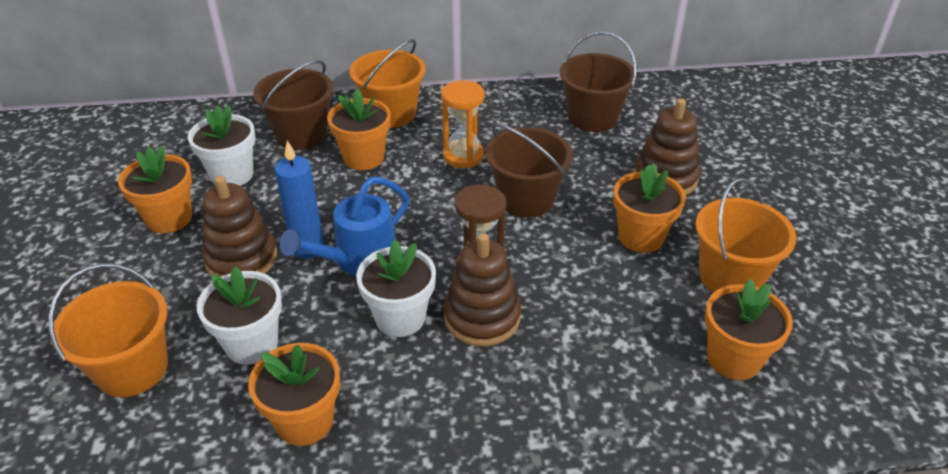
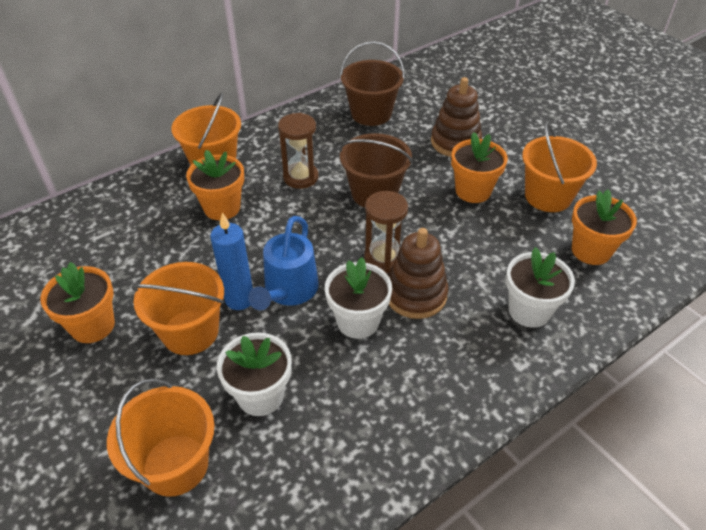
camera: 30 degrees left, 5 degrees up
(232, 175) = (118, 265): white flower pot -> white flower pot (529, 310)
(241, 259) = (190, 332): brown stacking toy -> orange bucket
(301, 134) = (150, 207): brown bucket -> none
(305, 421) = (354, 432): orange flower pot -> none
(463, 156) = (300, 177): orange hourglass -> brown hourglass

